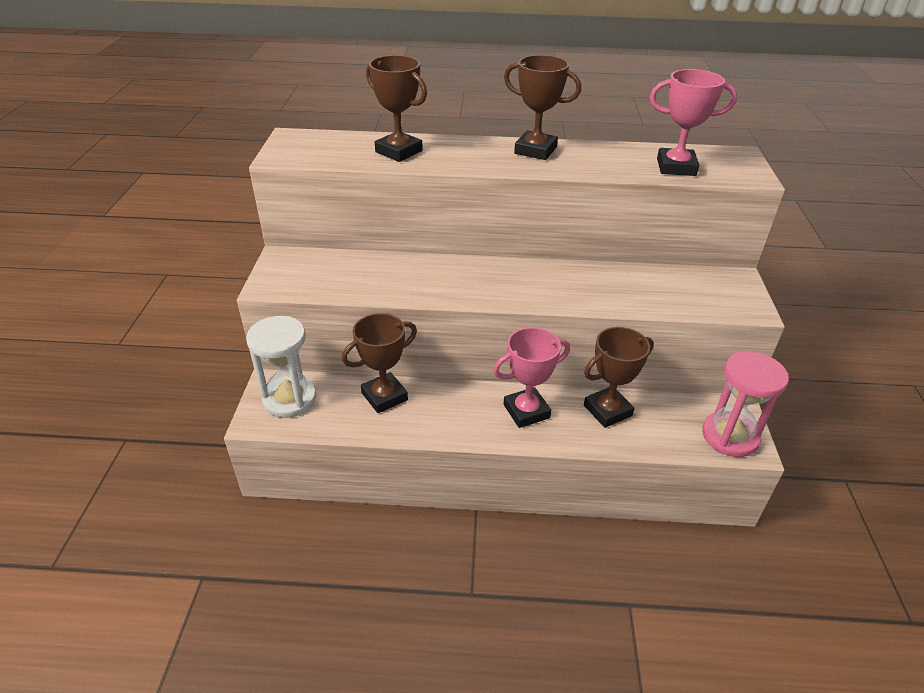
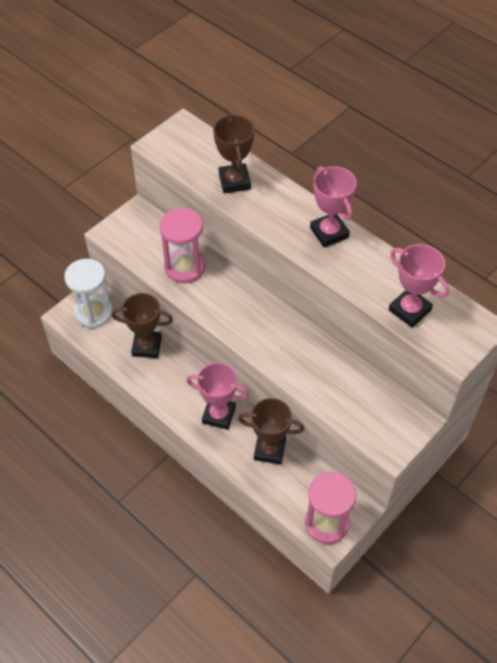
camera: 40 degrees right, 15 degrees up
(387, 275) = (185, 267): none -> pink hourglass
(535, 150) = (329, 233): brown trophy -> pink trophy

